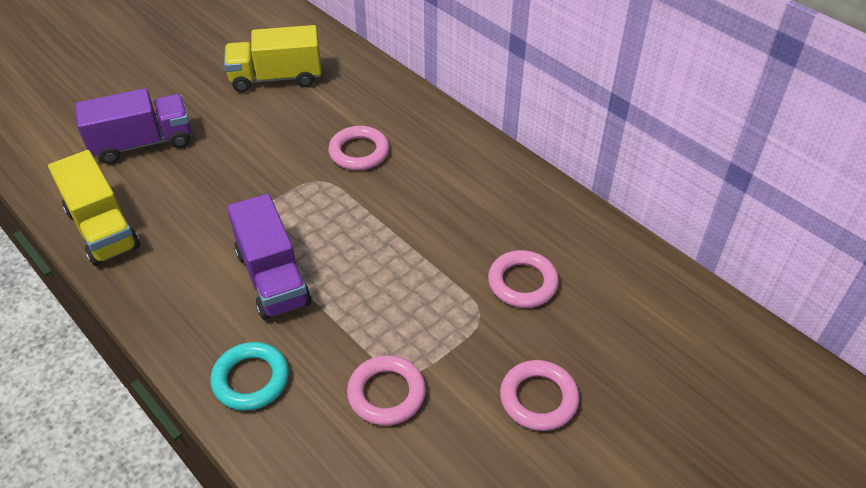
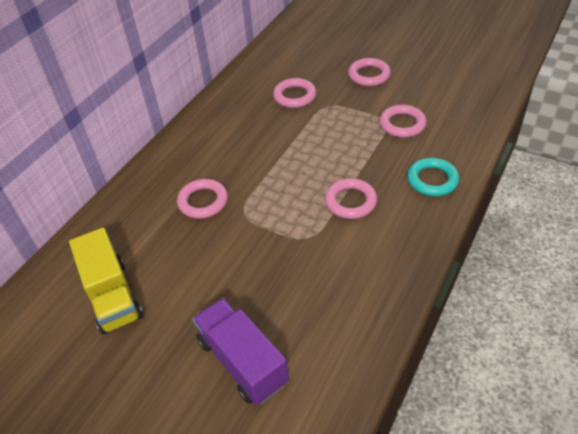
camera: 105 degrees left, 0 degrees up
(103, 229) = (360, 331): yellow truck -> none
(273, 277) = (350, 201): purple truck -> pink ring

